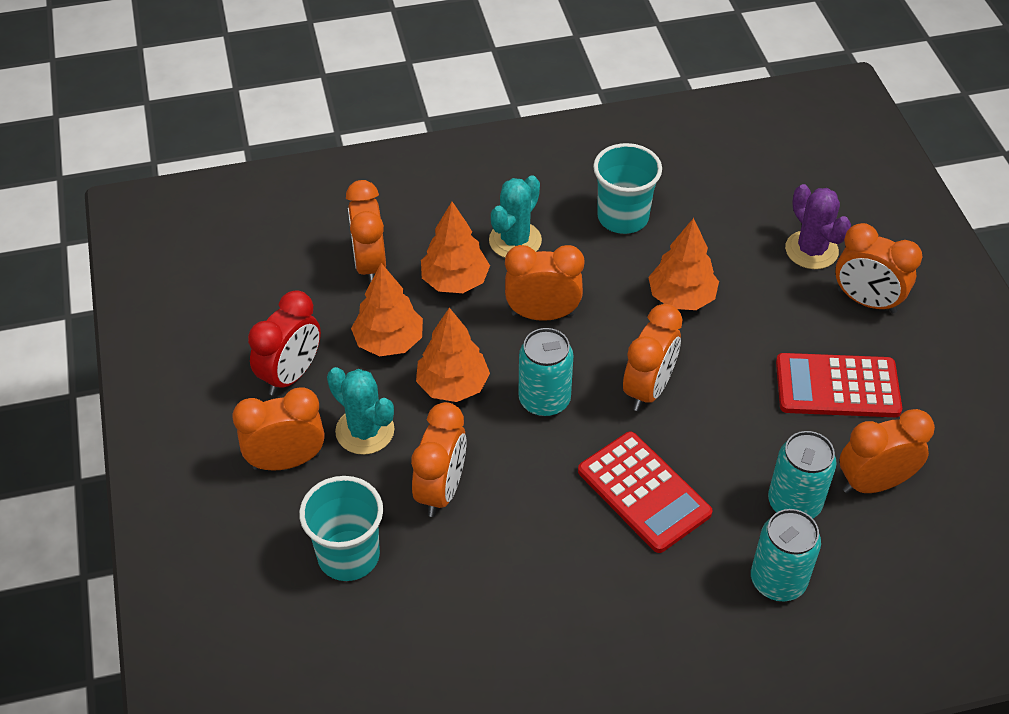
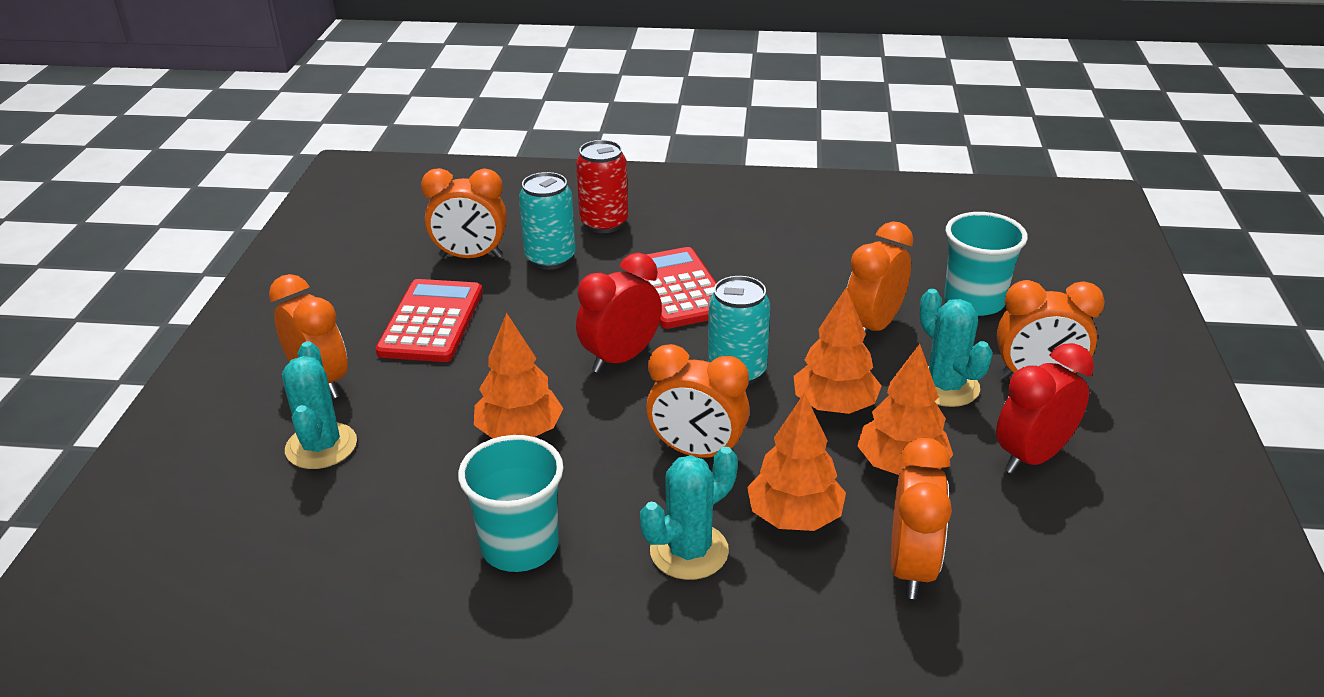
camera: 160 degrees left, 15 degrees down
(648, 389) = (621, 358): orange clock -> red clock
(778, 581) = (604, 223): turquoise can -> red can
(811, 250) = (321, 446): purple cactus -> turquoise cactus
(837, 387) = (431, 322): red calculator -> red calculator turned 105 degrees counterclockwise

